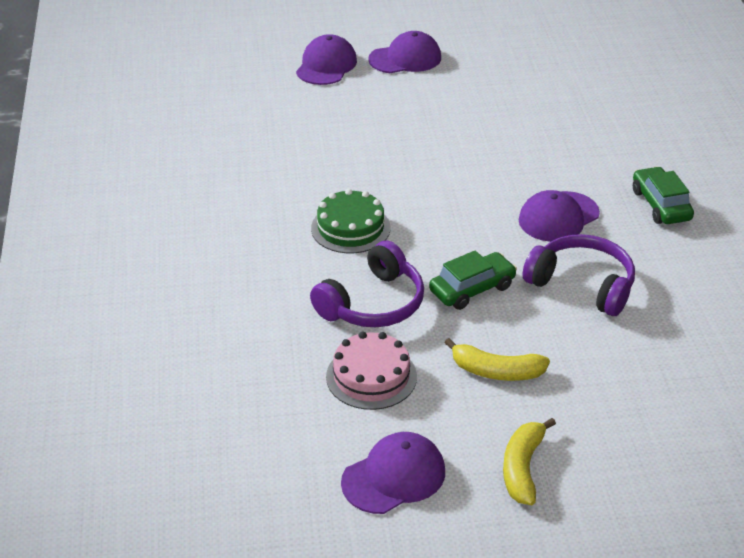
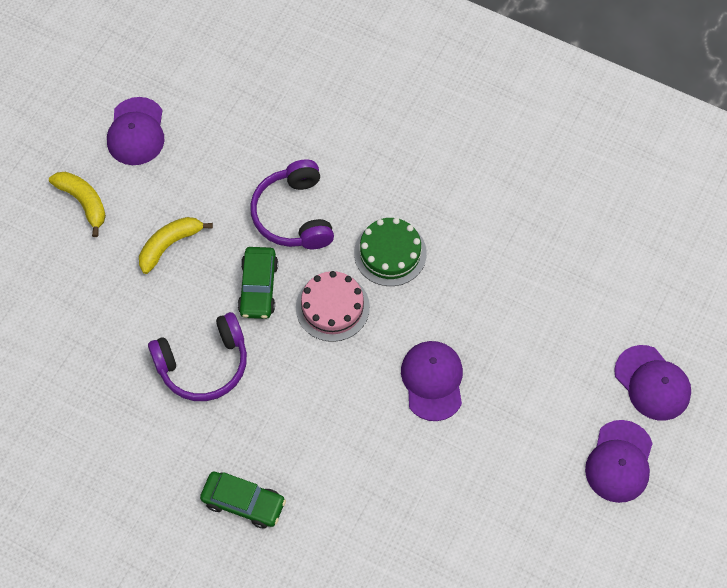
camera: 125 degrees right, 25 degrees up
(371, 376) = (226, 170): pink cake -> pink cake (332, 307)
(558, 217) = (290, 410): purple cap -> purple cap (432, 381)

